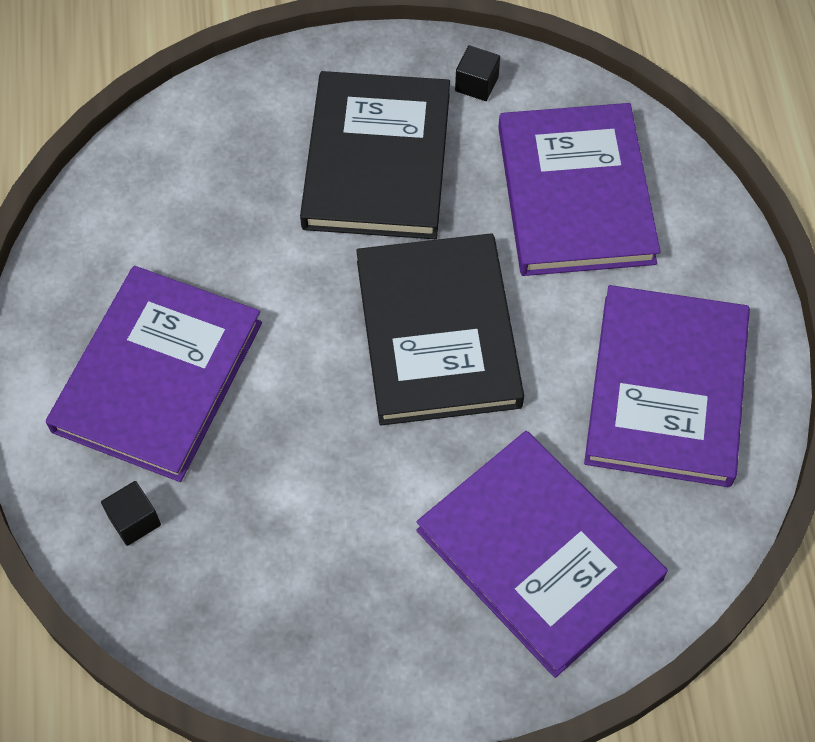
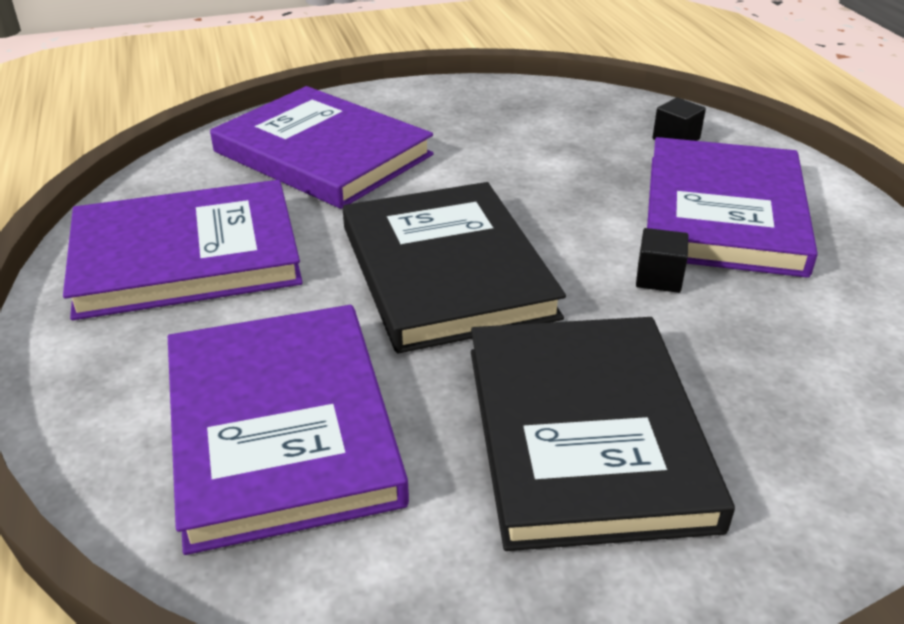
camera: 170 degrees right, 25 degrees down
(476, 84) = (459, 578): black cube -> black cube (658, 278)
(666, 389) = (186, 256): purple book -> purple book turned 75 degrees clockwise

